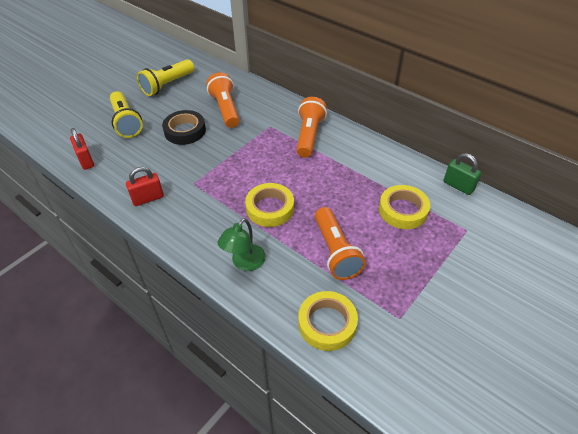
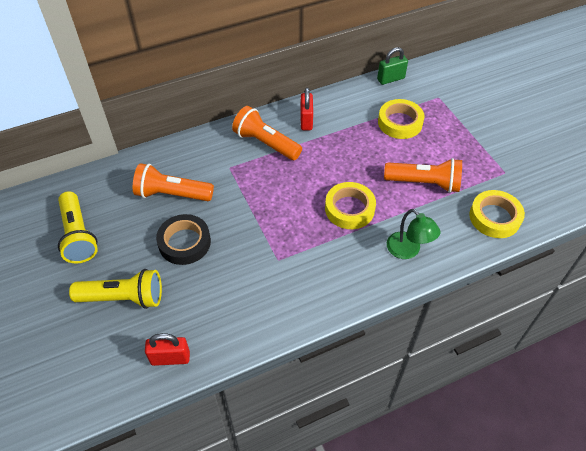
camera: 65 degrees left, 5 degrees up
(148, 198) = (278, 307): red padlock -> red padlock (306, 121)

